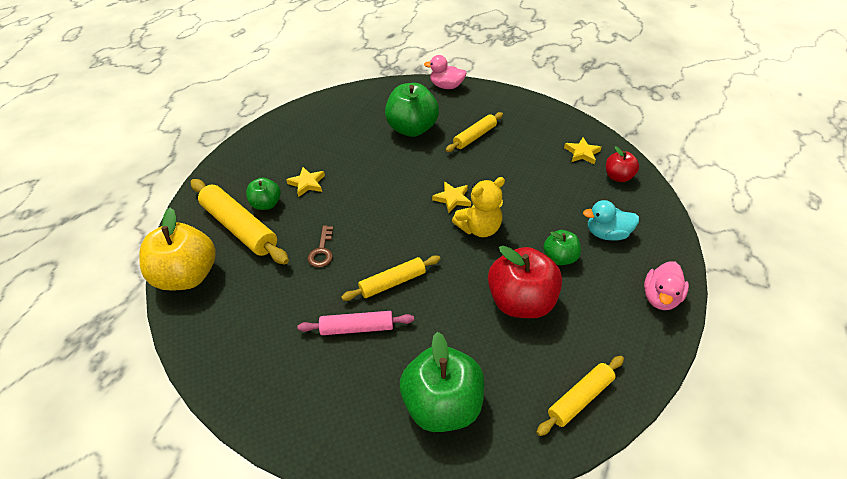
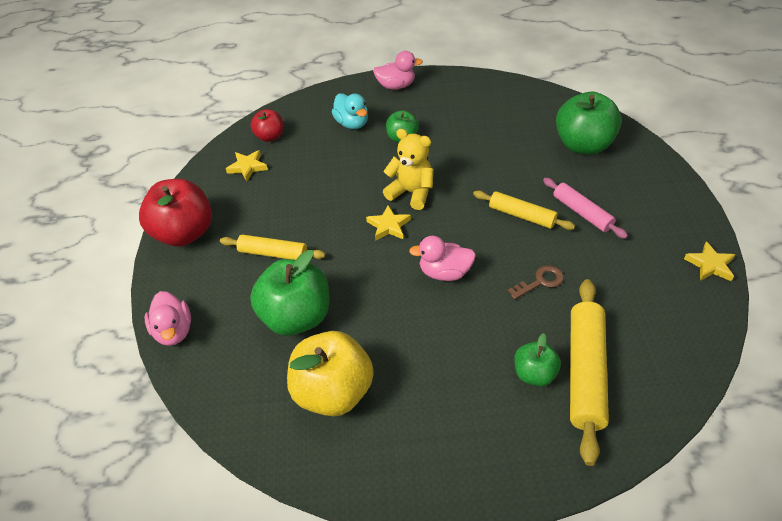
camera: 120 degrees left, 0 degrees up
(188, 275) = (676, 367): yellow apple -> yellow apple (333, 392)
(307, 183) = (471, 358): yellow star -> yellow star (710, 265)
(381, 205) = (444, 272): none -> pink duck
(520, 301) = (465, 142): red apple -> red apple (184, 233)
(579, 398) = (512, 95): yellow rolling pin -> none

